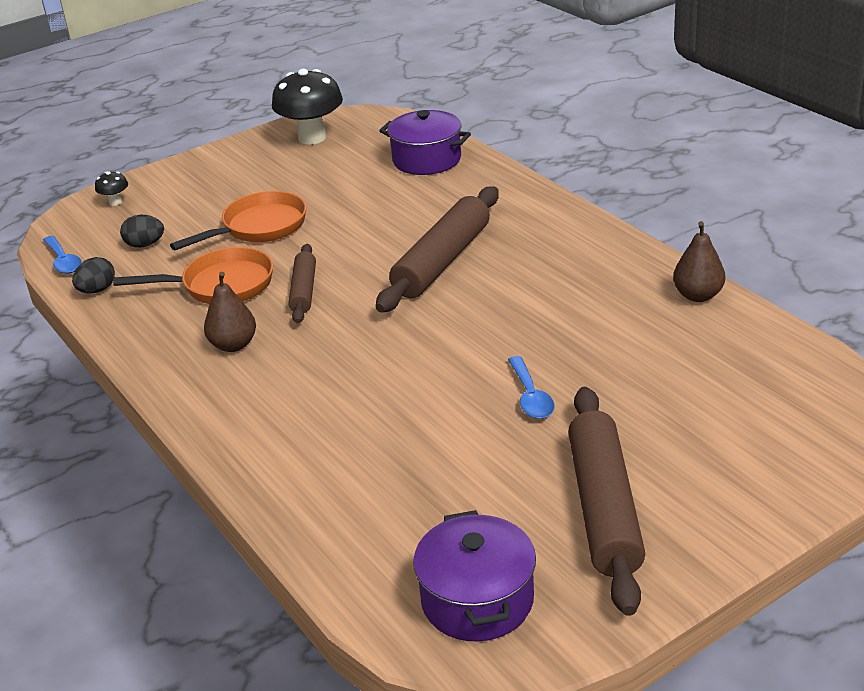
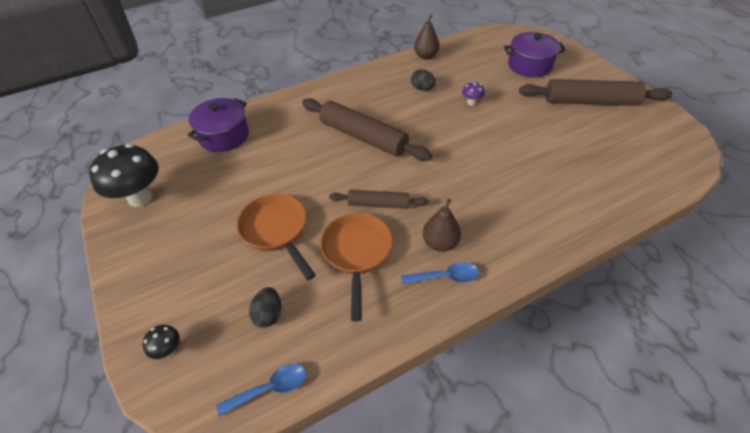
camera: 85 degrees left, 15 degrees up
(97, 290) = (336, 348): black egg -> black egg (422, 88)
(477, 600) = (661, 144): purple pot -> purple pot (529, 66)
(531, 397) = (506, 115): blue spoon -> blue spoon (445, 277)
(559, 356) = (471, 102): none -> purple mushroom

